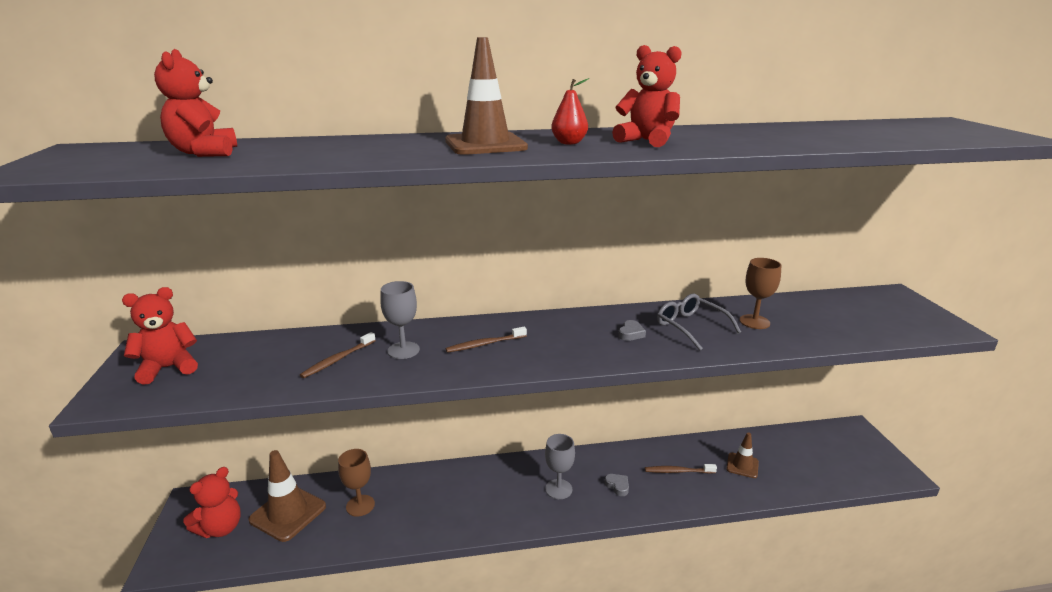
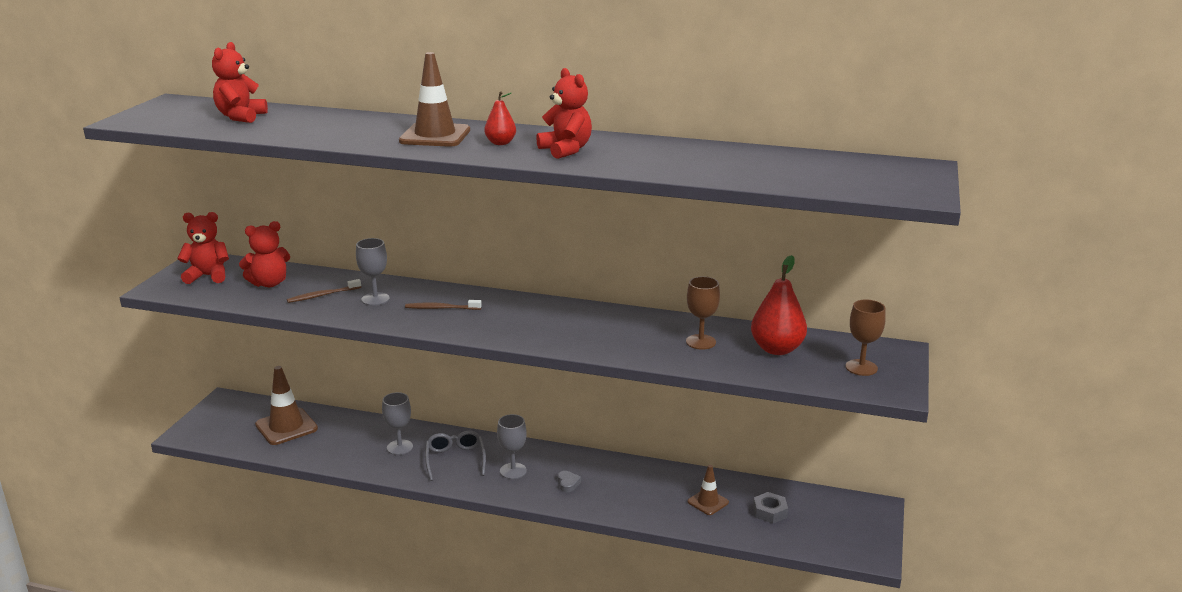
camera: 25 degrees right, 0 degrees up
(221, 528) = (234, 423): red teddy bear -> red teddy bear (269, 283)
(360, 505) = (342, 437): brown goblet -> brown goblet (861, 367)
(429, 498) = (400, 447): none -> grey goblet
(631, 334) = (571, 326): grey heart -> none
(678, 471) = (638, 489): brown toothbrush -> none
(691, 327) = (633, 333): grey glasses -> grey glasses (455, 460)
(794, 459) = (770, 512): none -> grey nut
(818, 314) = (777, 349): none -> red pear

